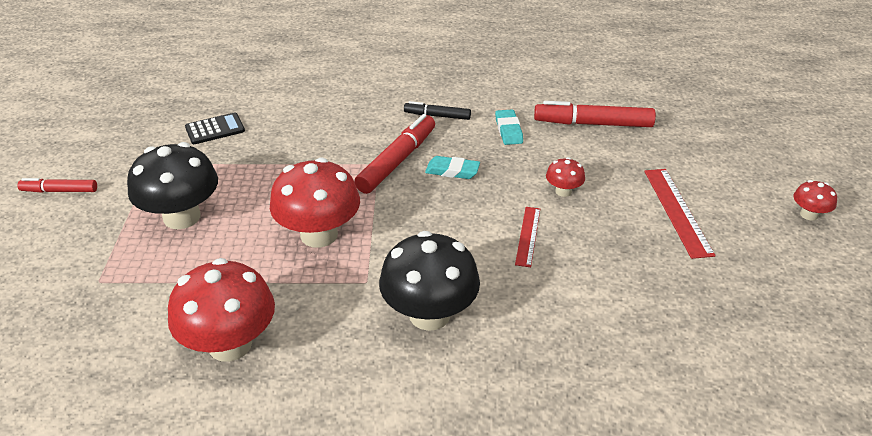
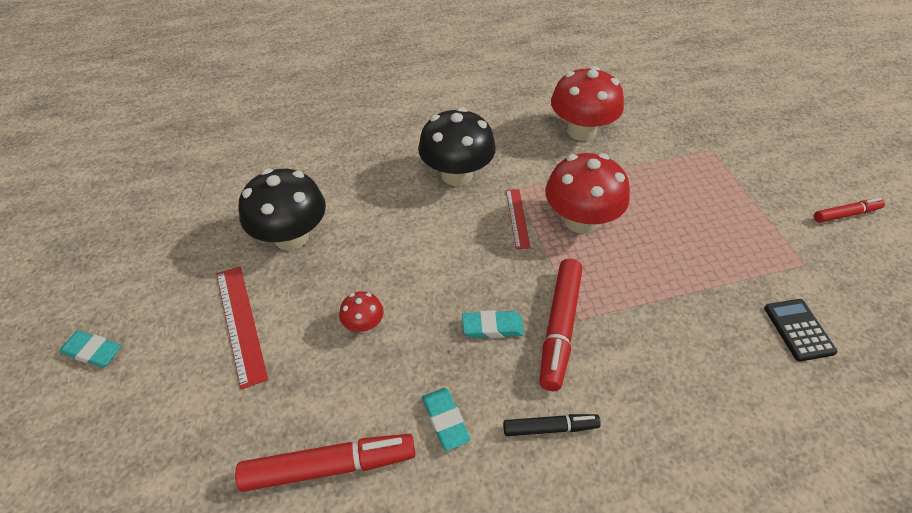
camera: 165 degrees right, 10 degrees up
(182, 217) = (711, 212): black mushroom -> black mushroom (291, 237)
(215, 129) = (798, 330): black calculator -> black calculator turned 120 degrees clockwise
(528, 236) = (393, 259): red ruler -> red ruler (517, 218)
(809, 214) = (93, 351): red mushroom -> turquoise eraser

